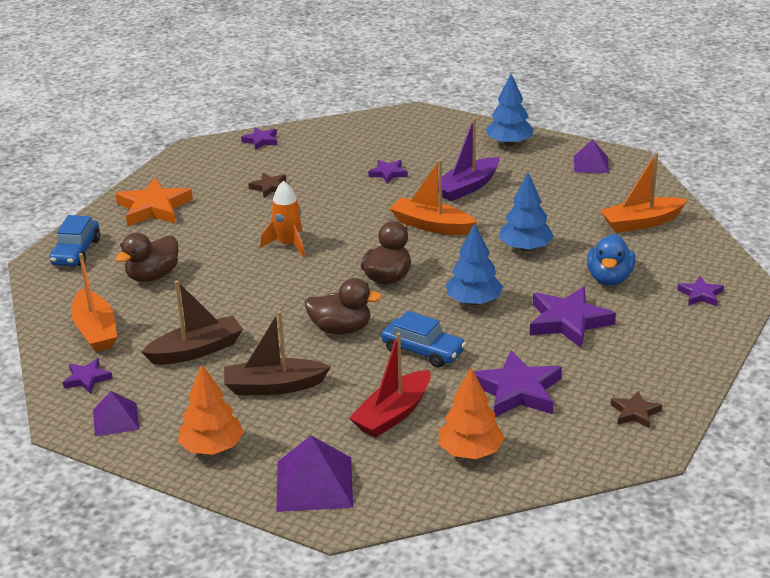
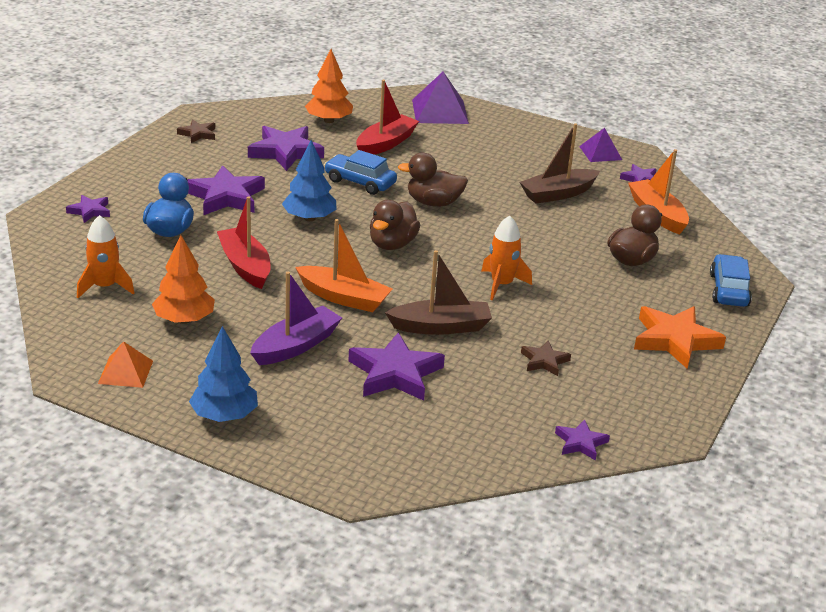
camera: 175 degrees right, 0 degrees up
(212, 448) = (519, 133): orange tree -> orange tree (184, 320)
(274, 386) = (483, 166): brown boat -> brown boat (441, 327)
(388, 173) = (395, 373): purple star -> purple star, size x1.88
(525, 248) = (245, 266): blue tree -> red boat
(591, 164) = (125, 372): purple pyramid -> orange pyramid
(641, 223) = (105, 287): orange boat -> orange rocket

